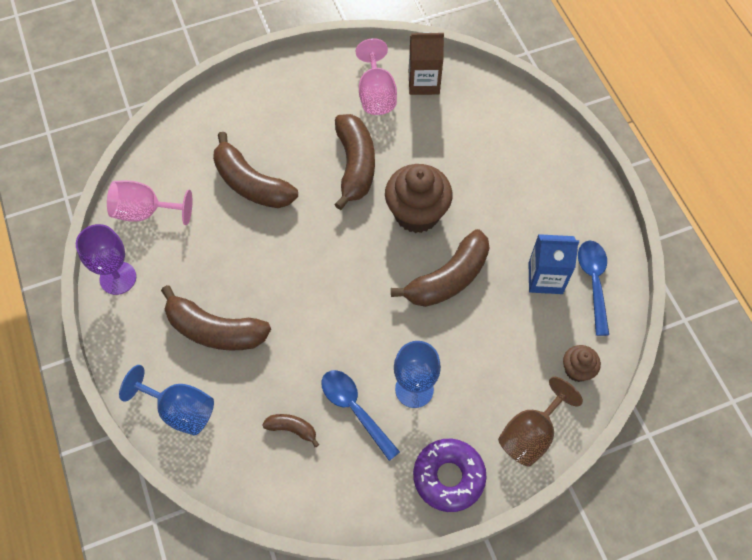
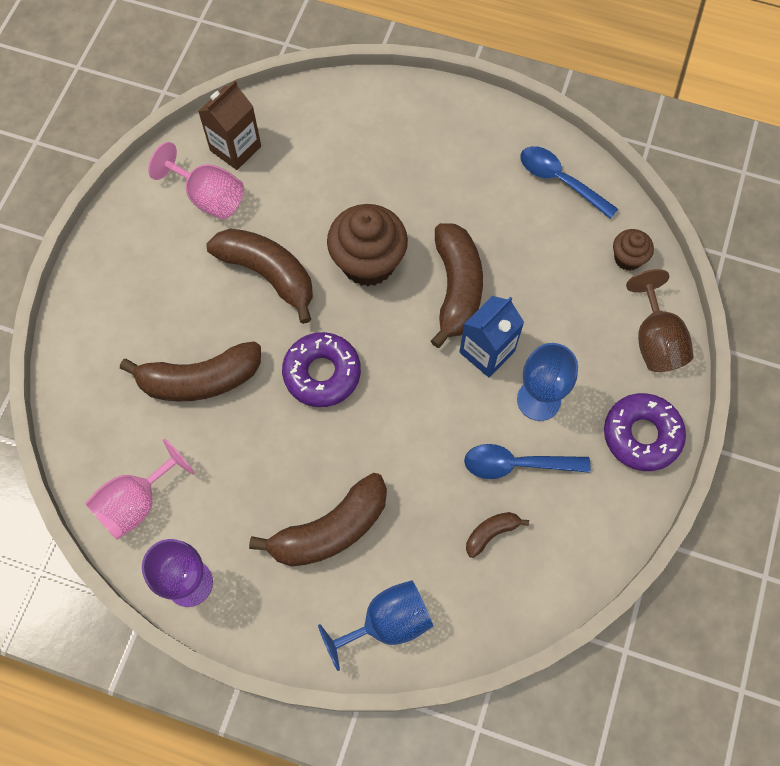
camera: 50 degrees left, 5 degrees up
(315, 246) = (322, 373): none -> purple donut
(545, 278) = (524, 213): blue carton -> blue carton (487, 351)

